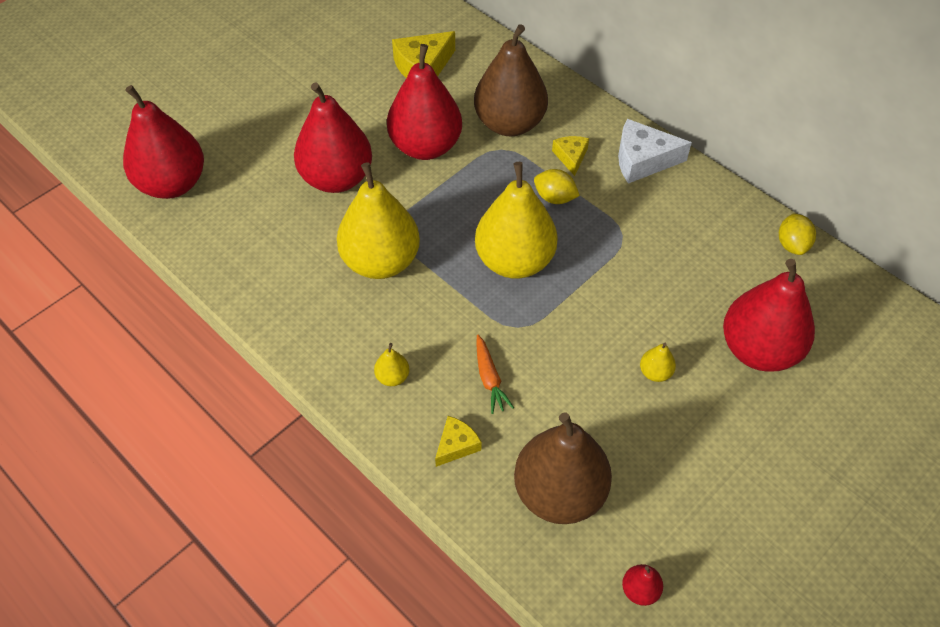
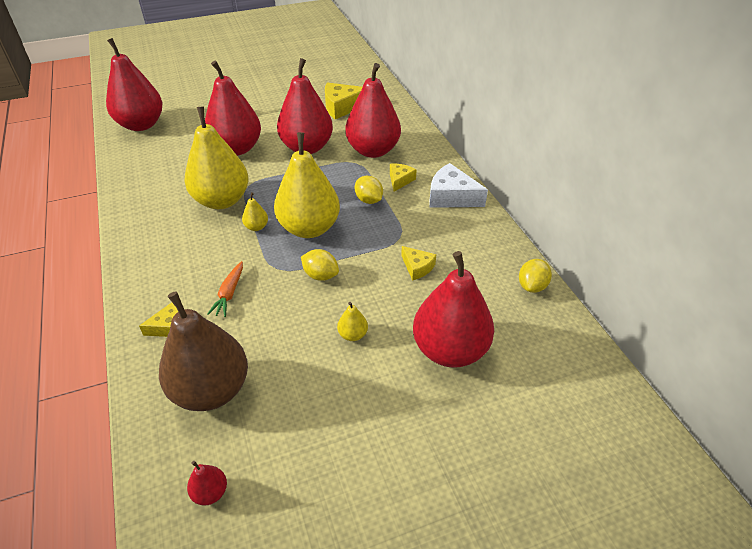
camera: 25 degrees right, 10 degrees down
(392, 377) = (167, 269): yellow pear -> yellow pear (256, 227)
(509, 124) = (373, 150): brown pear -> red pear
(572, 316) = (320, 275): none -> yellow lemon
(666, 266) = (417, 267): none -> yellow cheese

